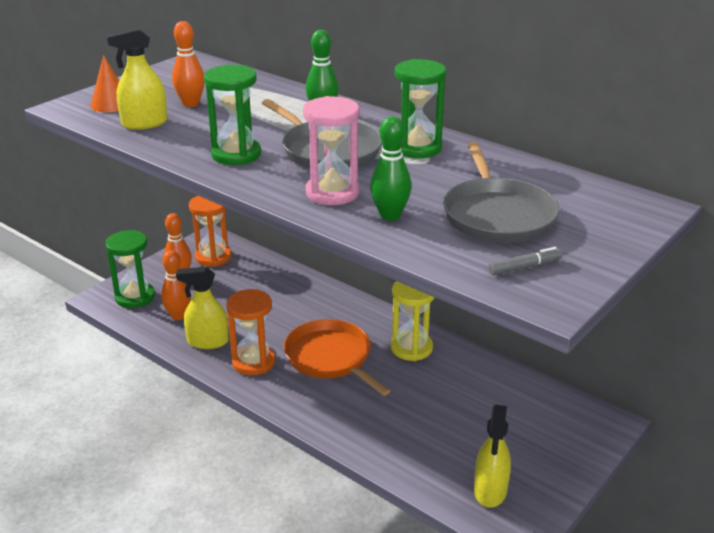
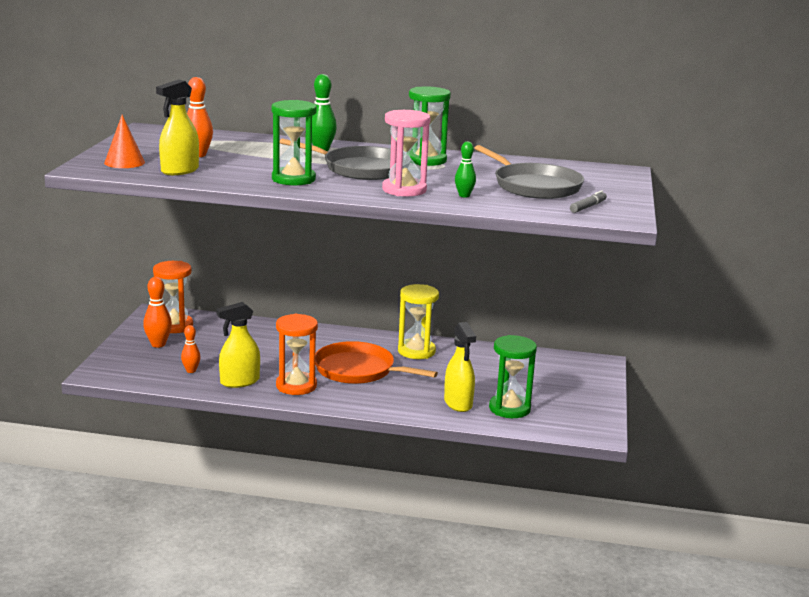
camera: 30 degrees left, 10 degrees down
(135, 297) = (132, 366): green hourglass -> green hourglass (509, 408)
(178, 316) = (191, 371): orange bowling pin -> orange bowling pin, size x0.66
(390, 215) = (464, 195): green bowling pin -> green bowling pin, size x0.66
(490, 490) = (558, 416): yellow spray bottle -> yellow spray bottle (458, 403)

